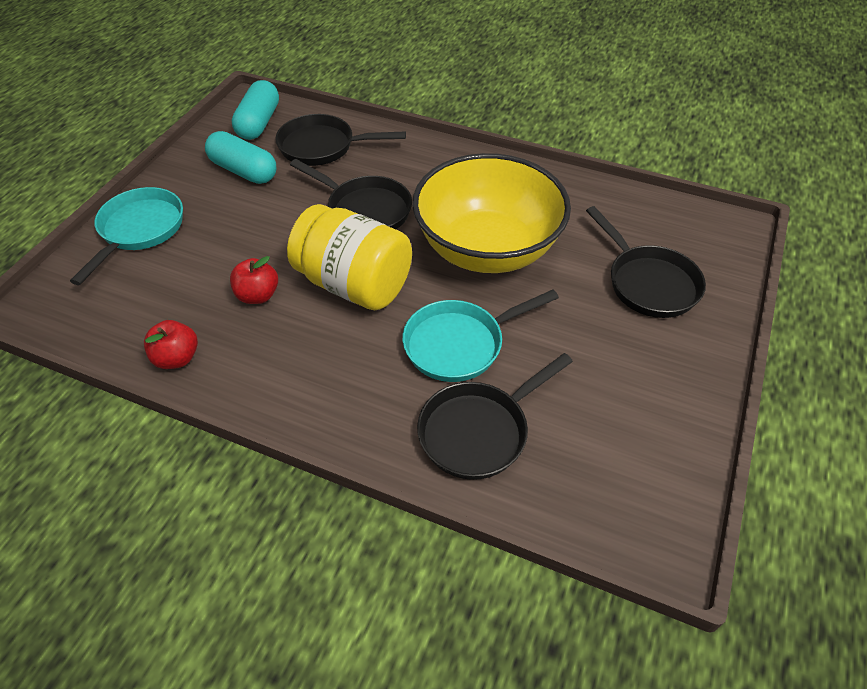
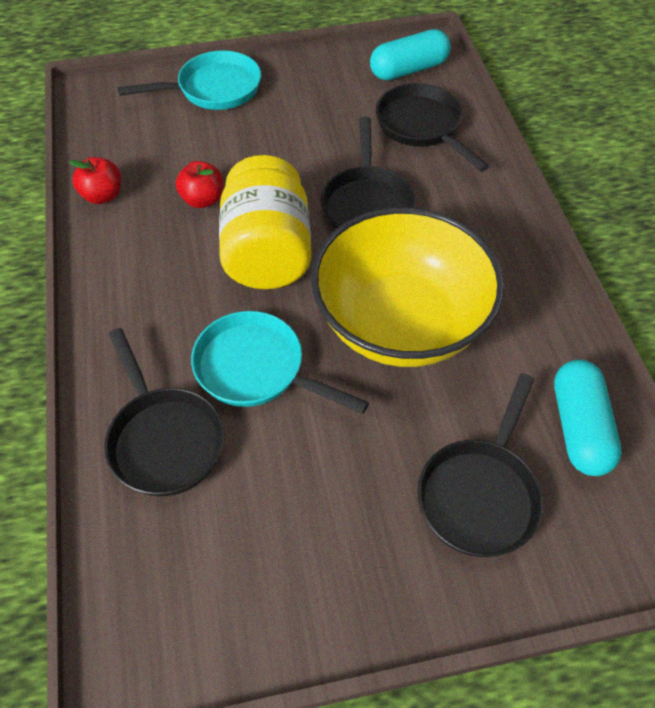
camera: 55 degrees right, 5 degrees up
(244, 171) = (338, 100): turquoise capsule -> turquoise capsule (579, 427)
(479, 431) = (164, 439): black pan -> black pan turned 135 degrees counterclockwise

